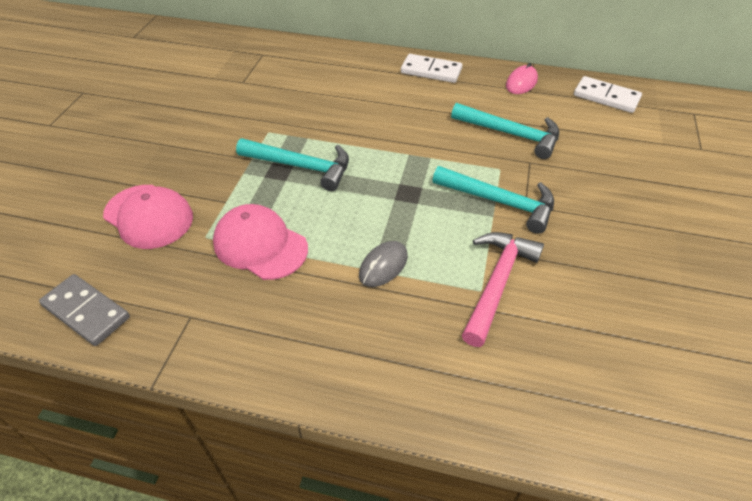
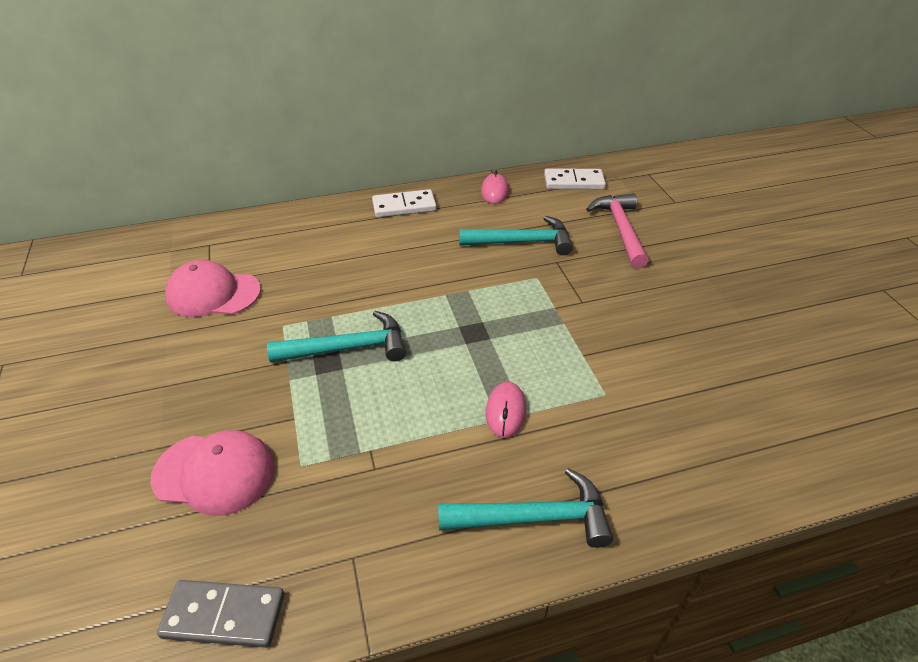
camera: 30 degrees left, 5 degrees down
(260, 245) = (369, 446): pink cap -> pink cap (213, 294)
(383, 266) = (505, 411): grey mouse -> pink mouse
(497, 283) = (613, 381): pink hammer -> pink hammer (620, 229)
(500, 202) = (560, 308): turquoise hammer -> turquoise hammer (534, 518)

